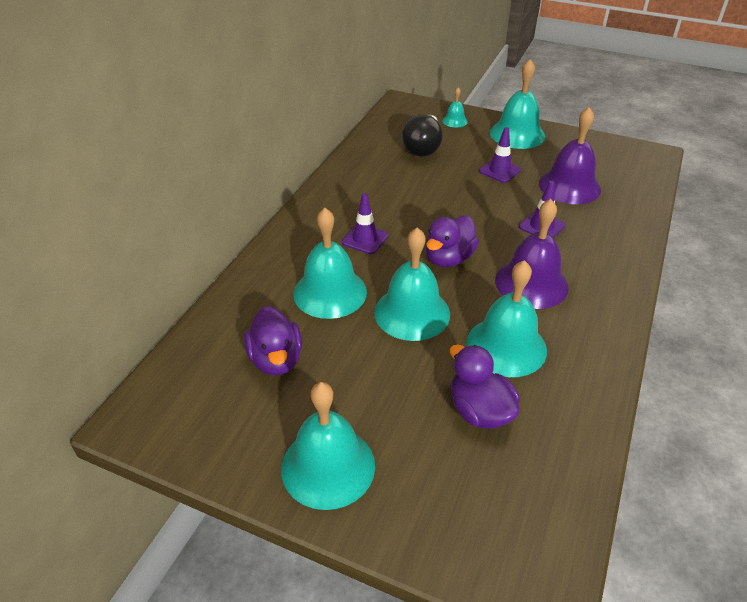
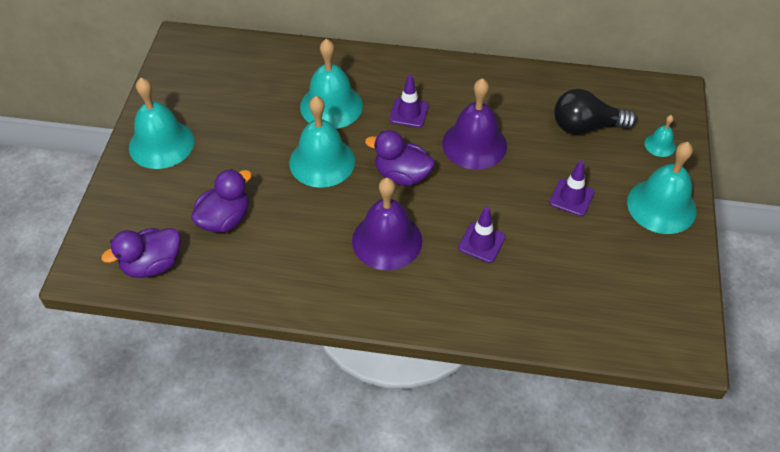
camera: 75 degrees right, 10 degrees up
(276, 359) = (250, 93): purple duck -> purple duck (152, 265)
(506, 346) = (299, 229): turquoise bell -> none
(569, 186) = (569, 263): purple bell -> purple bell (474, 144)

